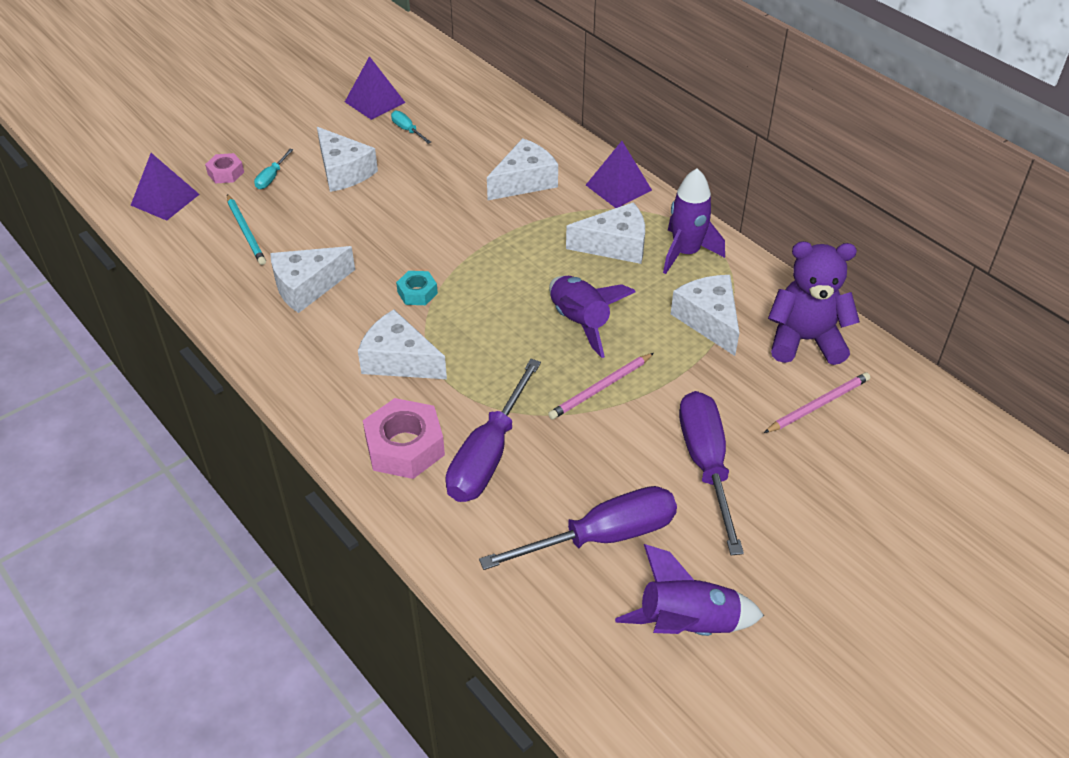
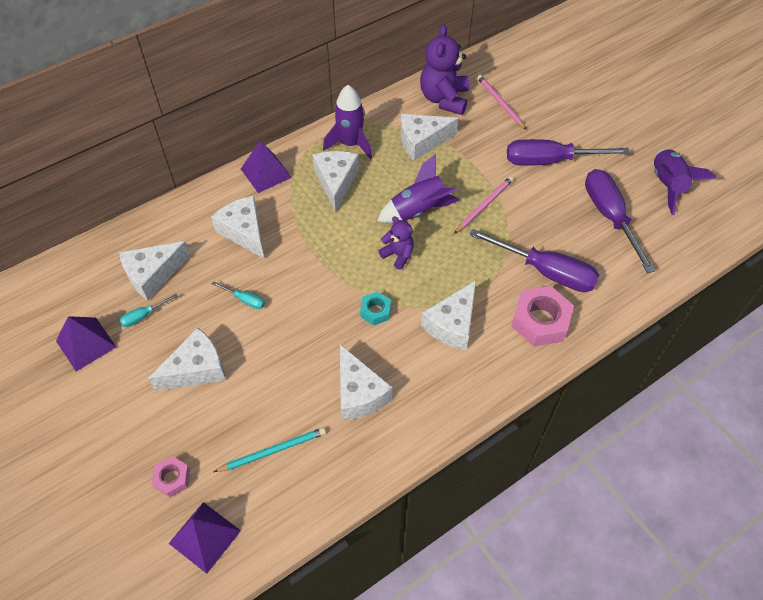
camera: 85 degrees left, 10 degrees up
(271, 178) = (191, 433): turquoise screwdriver -> turquoise screwdriver (245, 300)
(459, 128) = (153, 275): none -> white cheese
(503, 307) = (398, 255): none -> purple teddy bear
(600, 388) = (484, 205): pink pencil -> pink pencil turned 105 degrees counterclockwise

